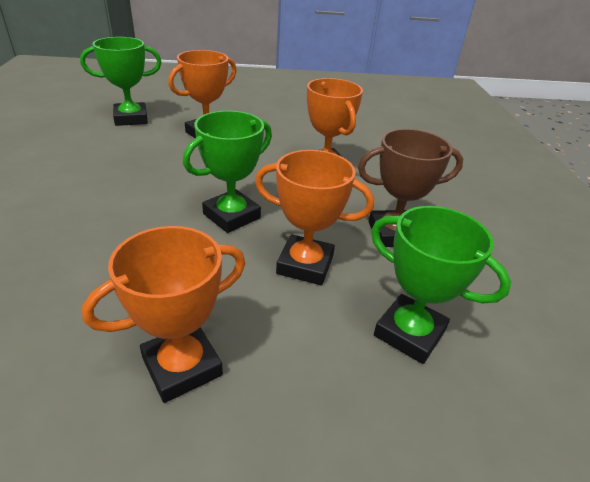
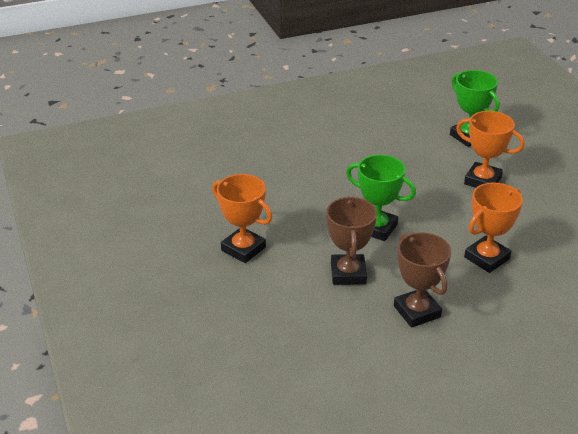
camera: 75 degrees right, 0 degrees up
(305, 265) = (348, 273): orange trophy -> brown trophy
(409, 333) = (314, 329): green trophy -> none

